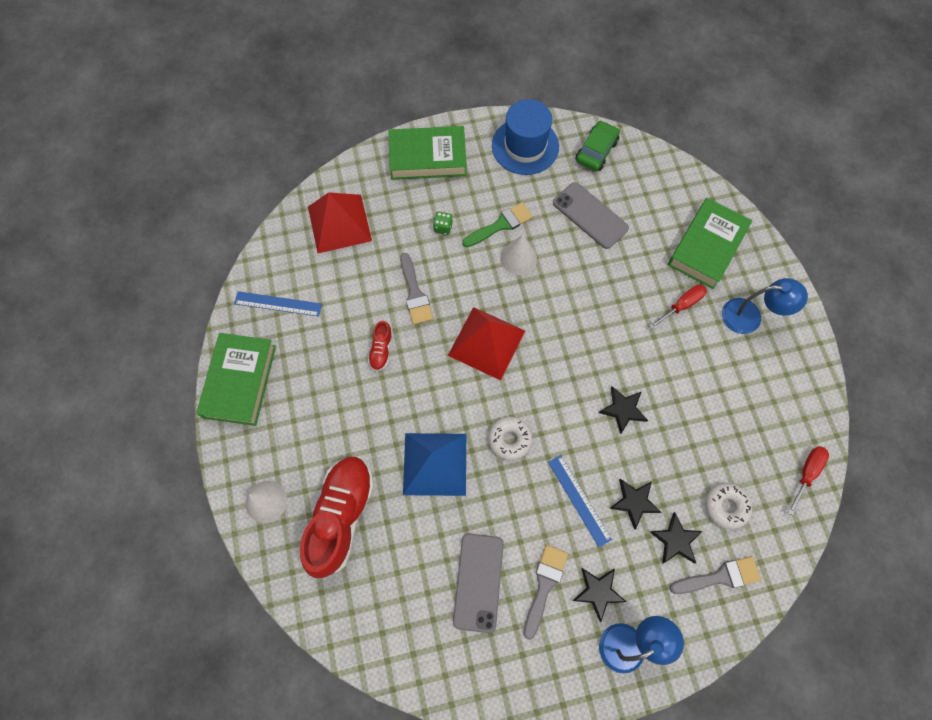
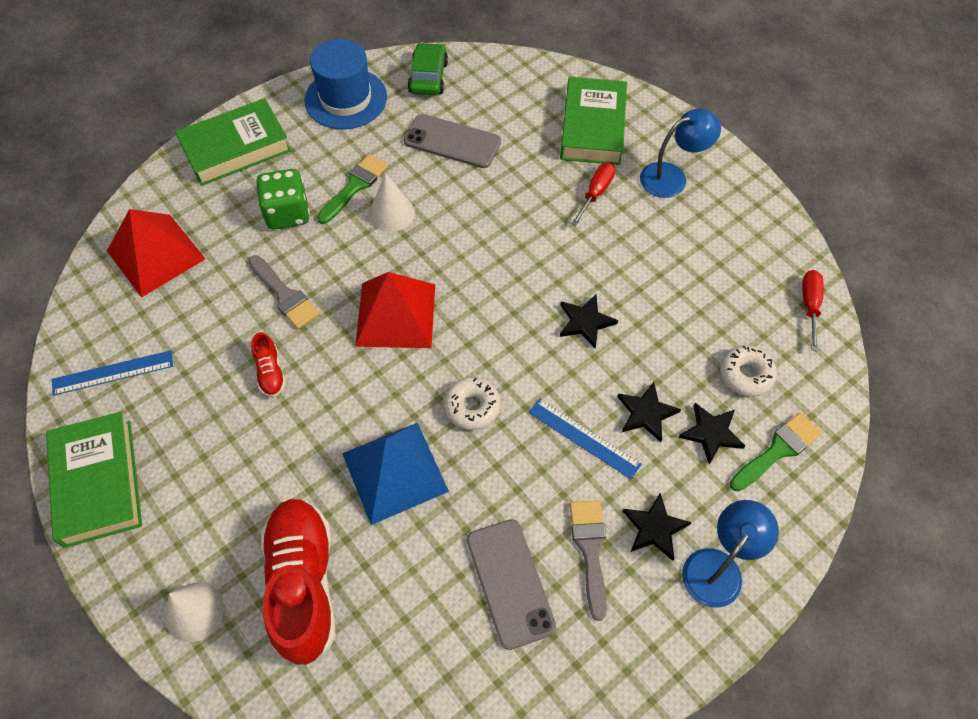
camera: 25 degrees left, 10 degrees down
(443, 227) = (287, 213): green dice -> green dice, size x2.01
(720, 576) = (777, 450): grey brush -> green brush

